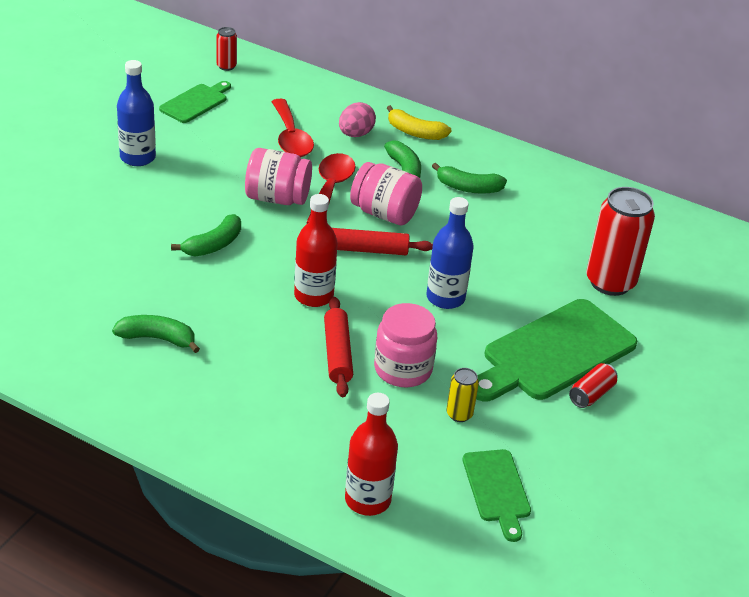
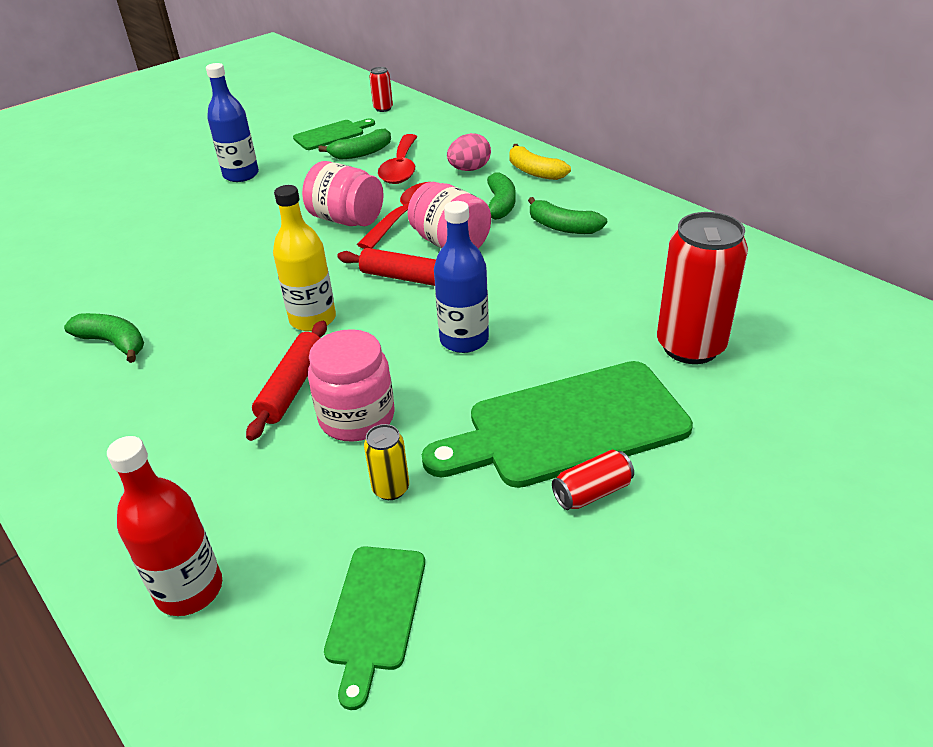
camera: 25 degrees right, 0 degrees up
(213, 245) = (248, 257): green banana -> green banana (361, 153)
(313, 296) = (313, 319): red bottle -> yellow bottle

